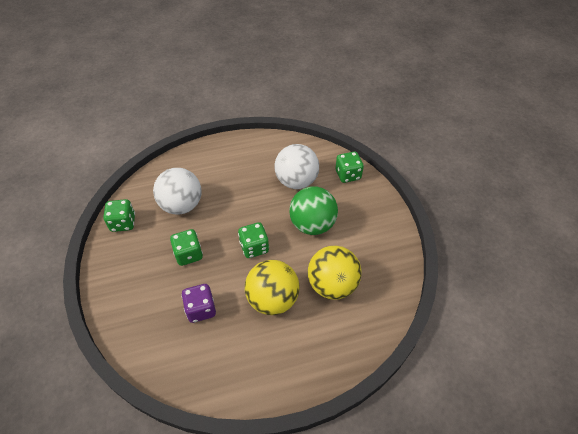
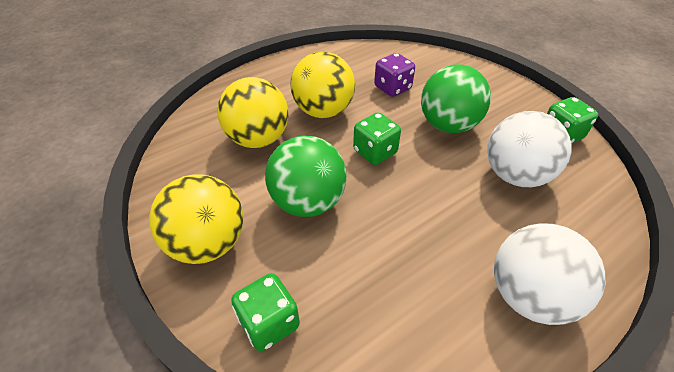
camera: 160 degrees right, 5 degrees down
(189, 254) = (448, 125): green dice -> green ball
(296, 181) = (367, 272): white ball -> white ball (529, 296)
(373, 217) = (208, 243): none -> yellow ball

